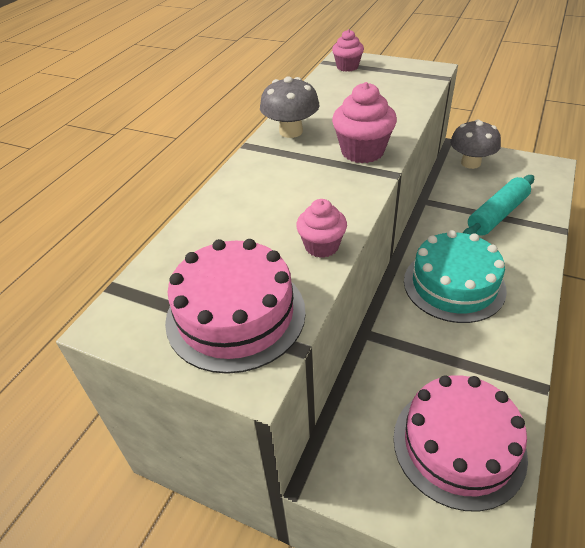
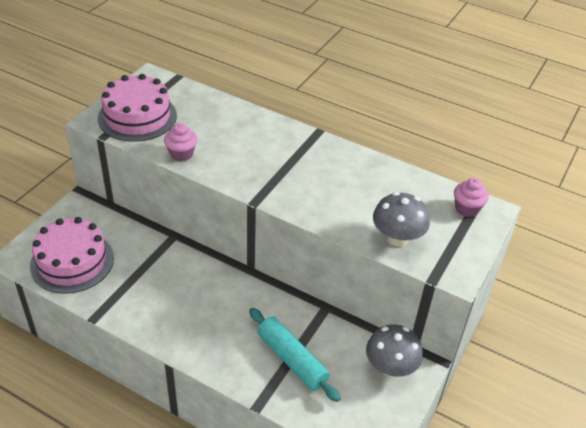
camera: 90 degrees right, 0 degrees up
(291, 131) = (335, 155): grey mushroom -> grey mushroom (397, 238)
(362, 151) = (292, 191): pink cupcake -> none
(454, 285) = (206, 298): turquoise cake -> none

